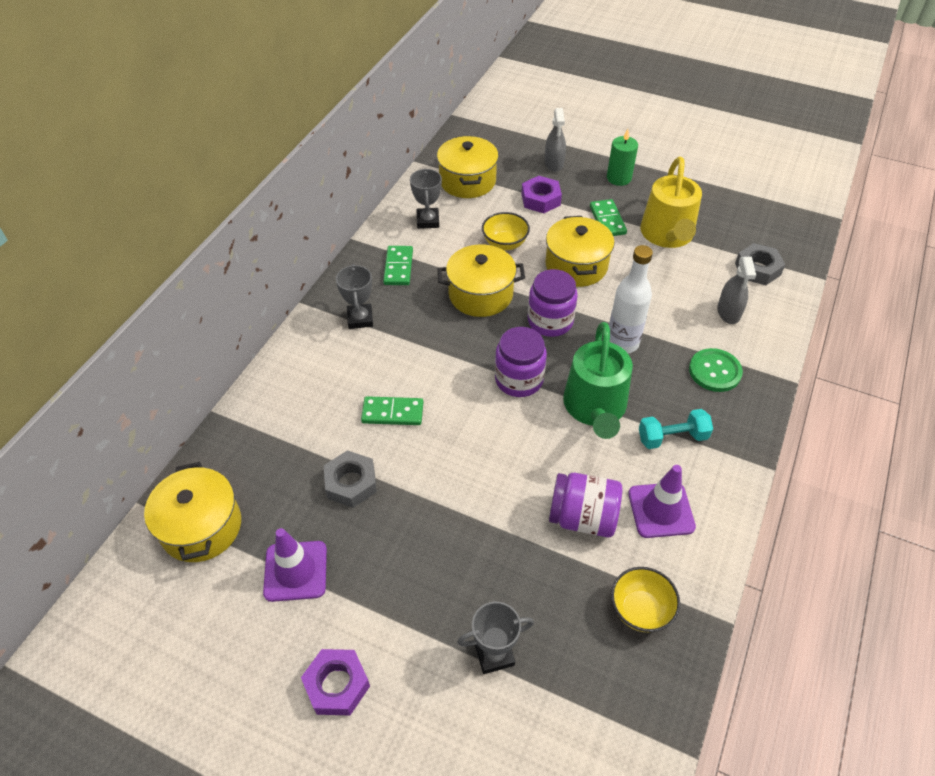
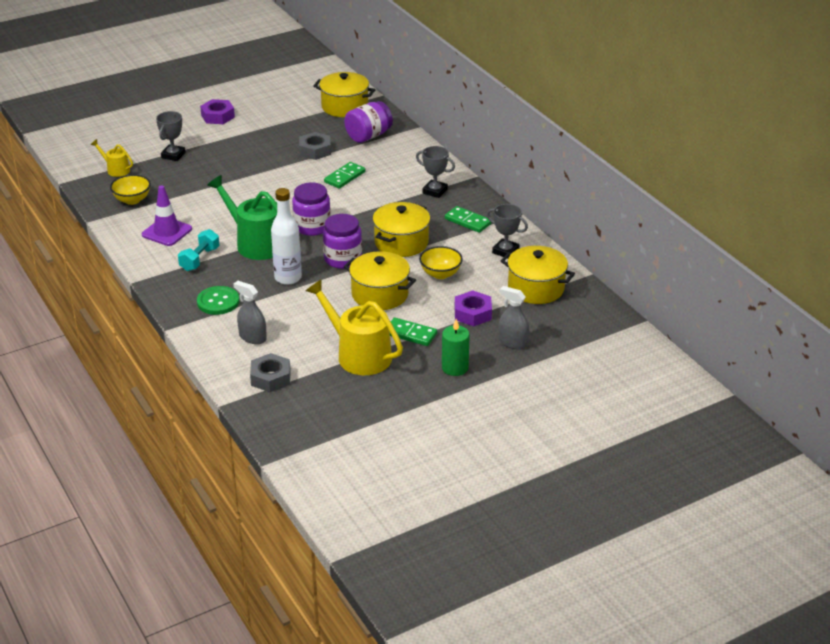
camera: 125 degrees right, 15 degrees down
(295, 571) = (286, 122): purple traffic cone -> none
(582, 517) = (199, 206): purple jar -> purple jar (368, 136)
(595, 704) = (116, 170): none -> yellow watering can

